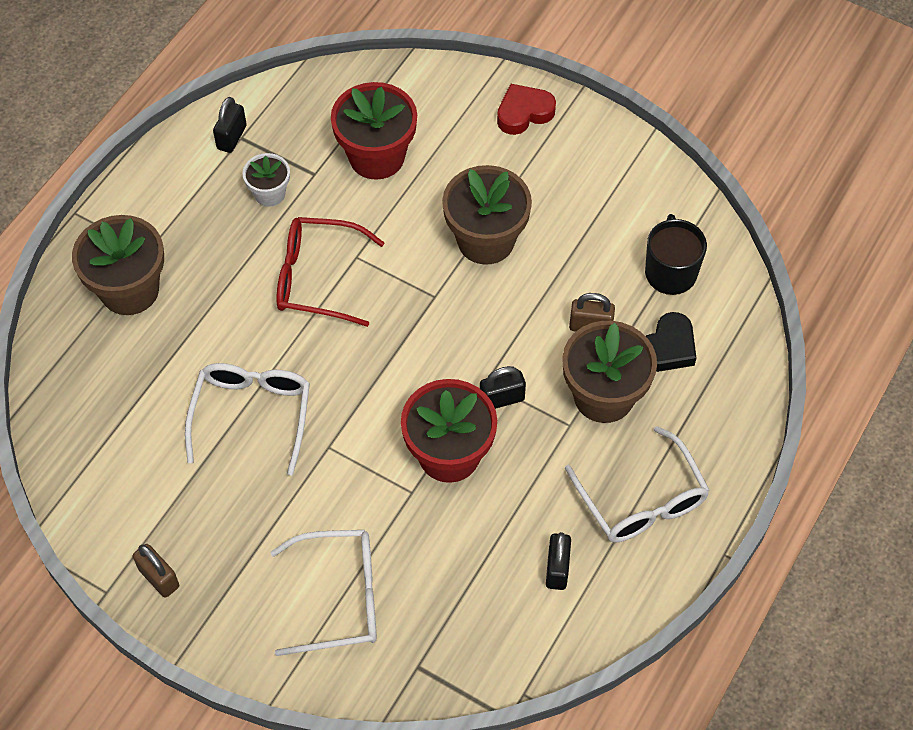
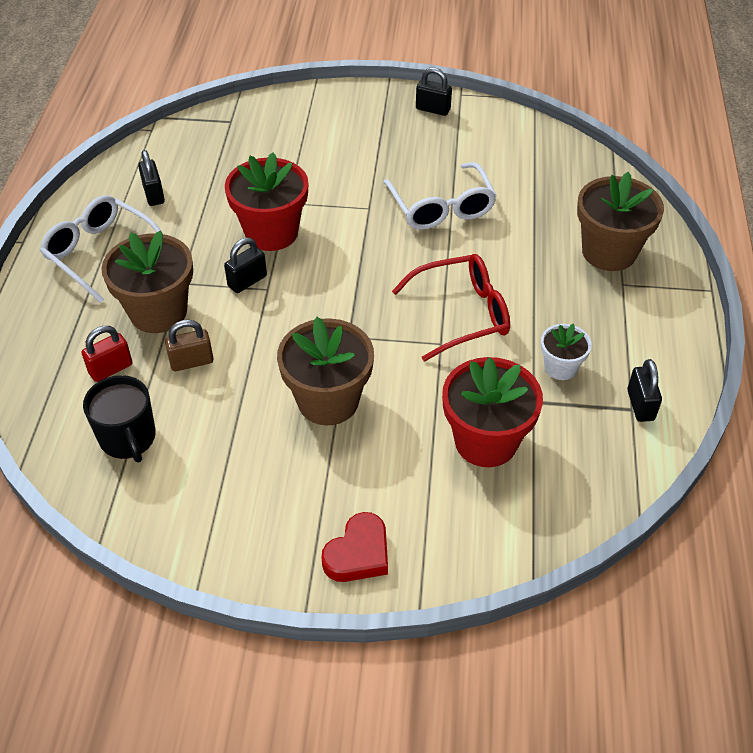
camera: 155 degrees right, 10 degrees down
(159, 578) = (433, 109): brown padlock -> black padlock
(339, 598) = (304, 135): white glasses -> none
(668, 348) = (111, 369): black heart -> red padlock

